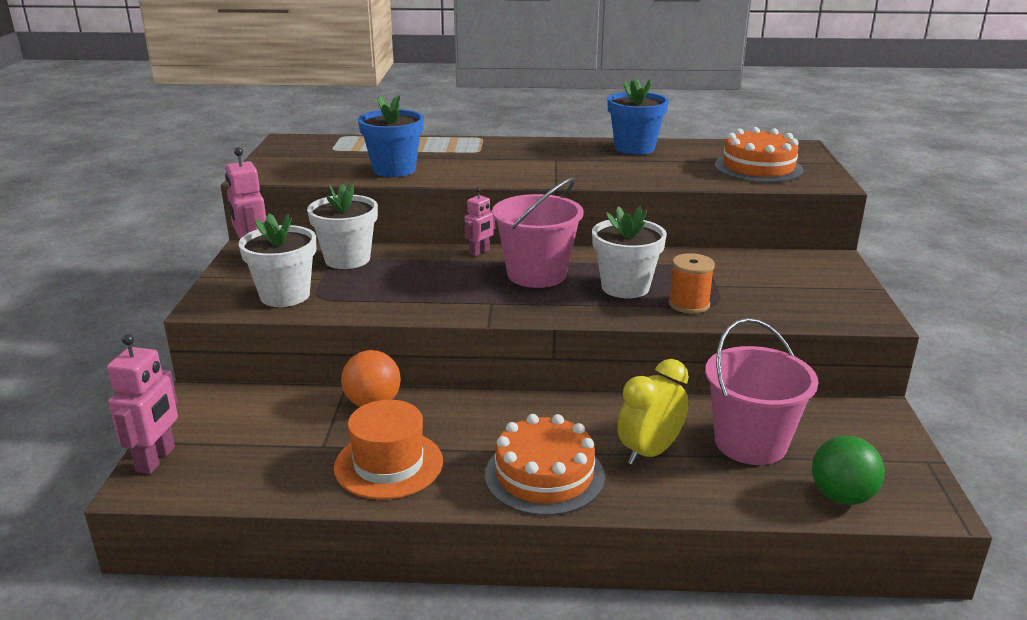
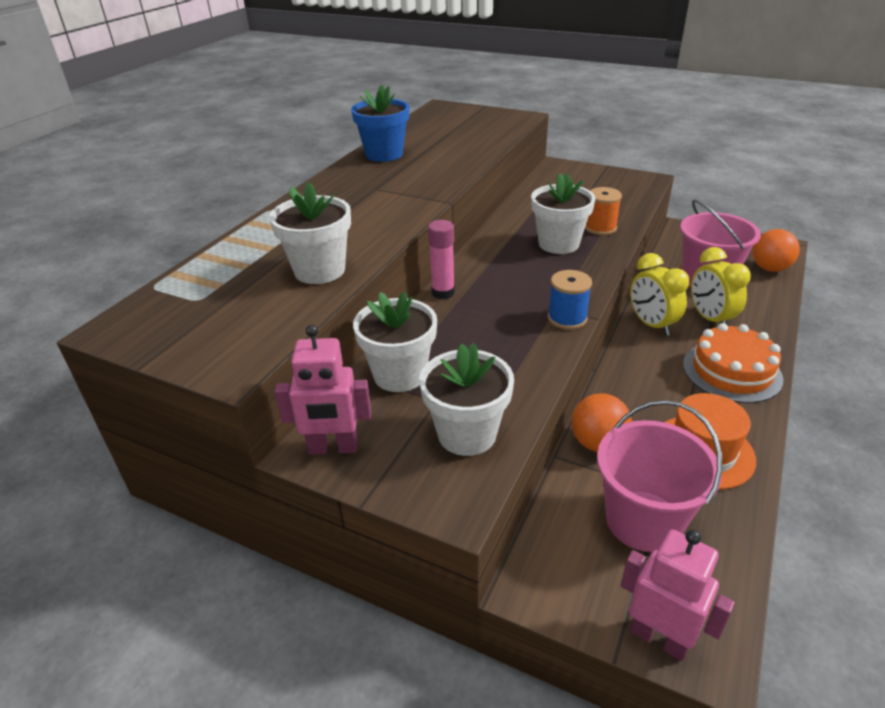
camera: 65 degrees left, 10 degrees up
(394, 170) = (319, 270): blue flower pot -> white flower pot
(476, 311) = (567, 318): none -> blue spool
(479, 252) = (443, 293): pink robot -> pink glue stick
(536, 274) = (510, 275): pink bucket -> pink bucket (643, 520)
(601, 412) = (651, 325): none -> yellow clock
(758, 167) = (473, 127): orange cake -> none
(841, 497) = (769, 268): green ball -> orange ball

